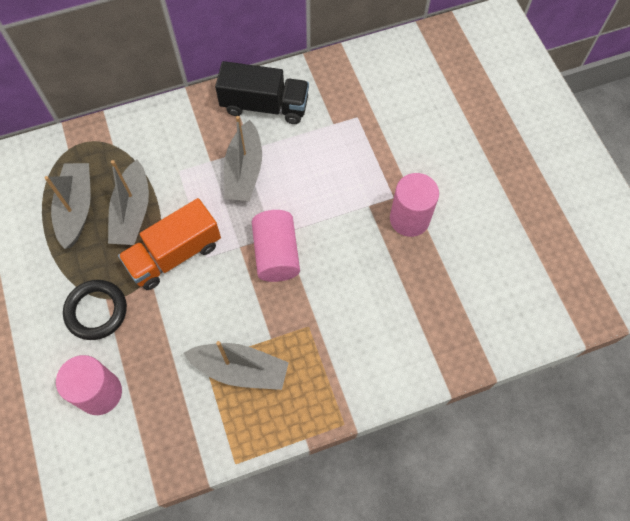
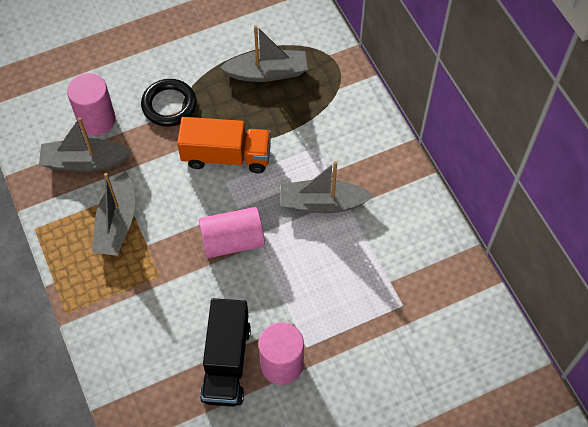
camera: 85 degrees right, 5 degrees down
(132, 212) = (267, 116): grey boat -> grey boat (84, 162)
(174, 255) = (226, 156): orange truck -> orange truck turned 135 degrees clockwise
(264, 106) = (403, 213): black truck -> black truck (226, 362)

